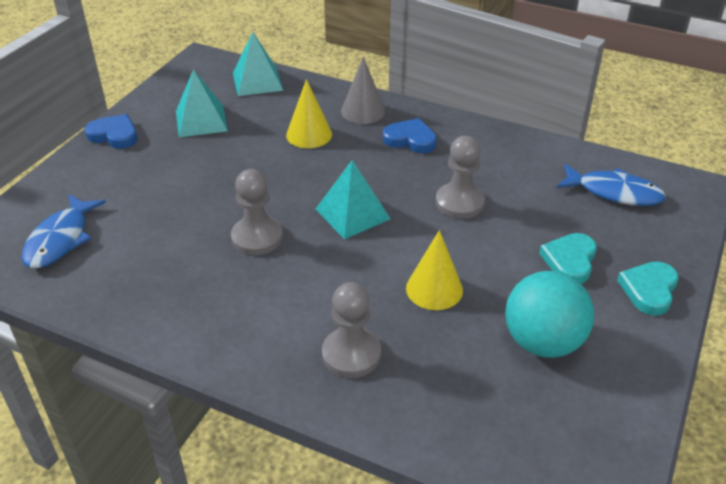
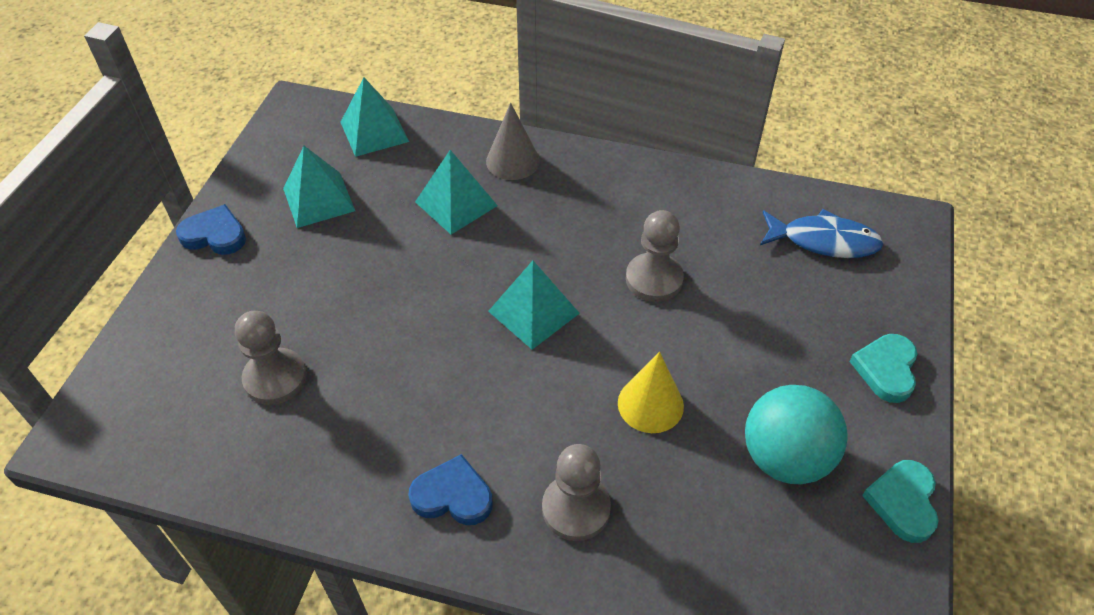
camera: 10 degrees left, 10 degrees up
(60, 239) = (188, 400): blue fish -> none
(257, 237) = (428, 362): grey pawn -> grey pawn (275, 378)
(309, 134) = (456, 203): yellow cone -> turquoise pyramid
(410, 139) = (578, 196): blue heart -> blue heart (452, 495)
(570, 261) = (793, 342): turquoise heart -> turquoise heart (903, 502)

